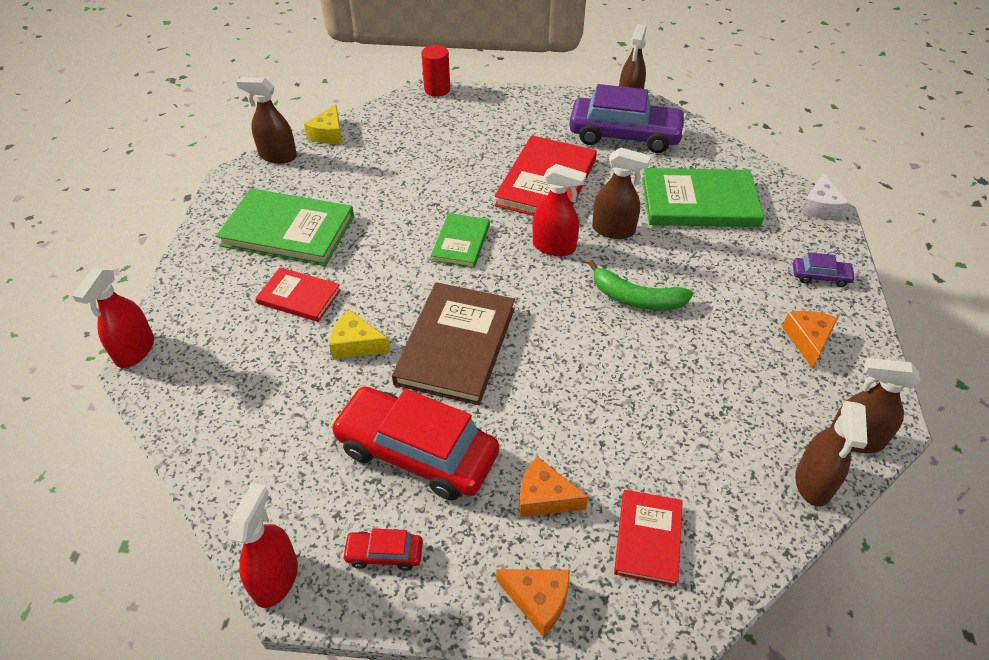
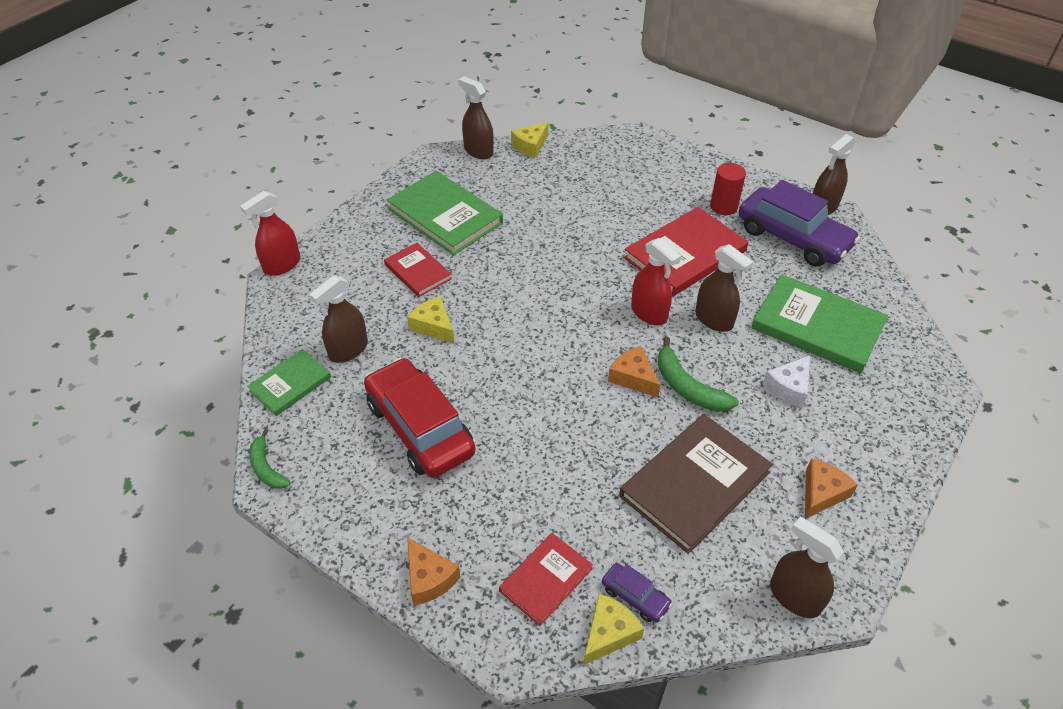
camera: 30 degrees right, 0 degrees up
(276, 578) = (267, 467): red spray bottle -> green banana
(384, 554) = (347, 488): red car -> none
(437, 89) = (649, 136): red cylinder -> red cylinder (723, 206)
(456, 345) = (507, 360): brown book -> brown book (694, 484)
(461, 243) = (572, 278): green book -> green book (290, 384)
(544, 497) = (489, 508): orange cheese -> orange cheese (633, 377)
(739, 557) = (609, 633): none -> yellow cheese
(813, 483) = (723, 611): brown spray bottle -> brown spray bottle (348, 350)
(820, 207) = (941, 379): white cheese -> white cheese (789, 387)
(820, 276) = (884, 443): purple car -> purple car (635, 597)

